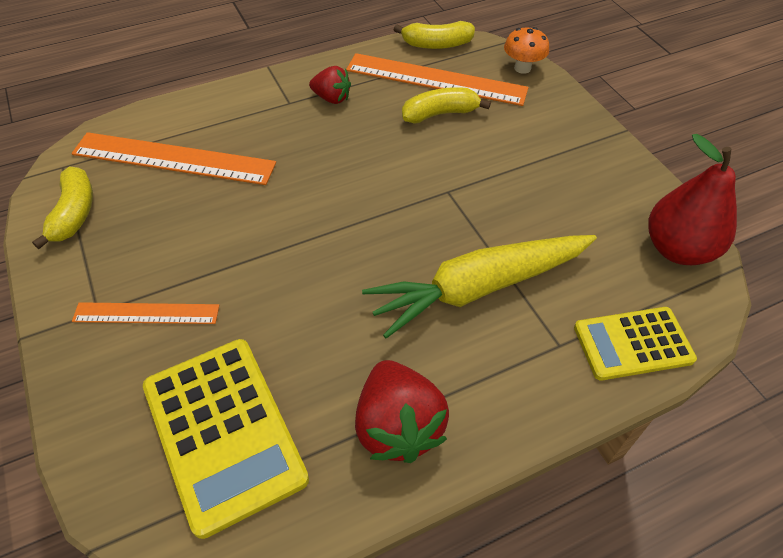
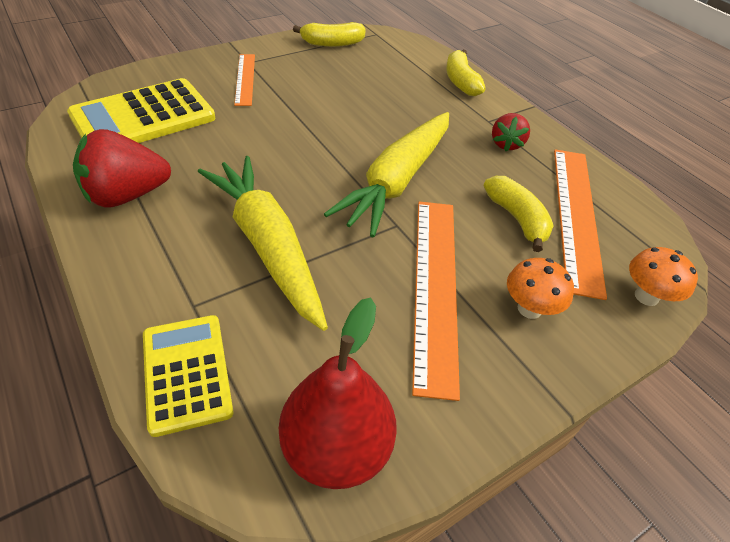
camera: 80 degrees right, 5 degrees down
(174, 158) = (397, 73): orange ruler -> orange ruler (436, 287)
(384, 183) = (397, 181): none -> yellow carrot
(436, 44) = (643, 216): yellow banana -> yellow banana (460, 82)
(540, 128) = (529, 309): none -> orange mushroom

